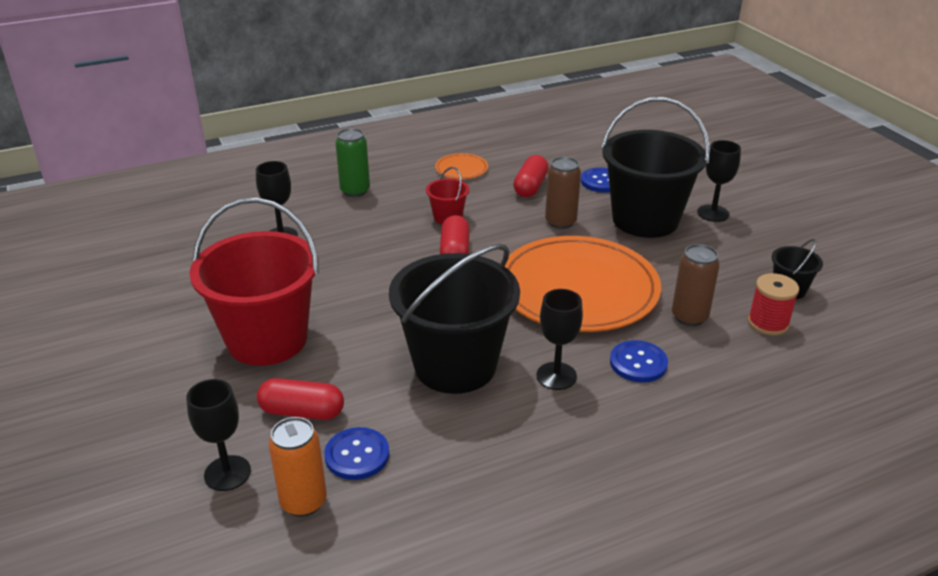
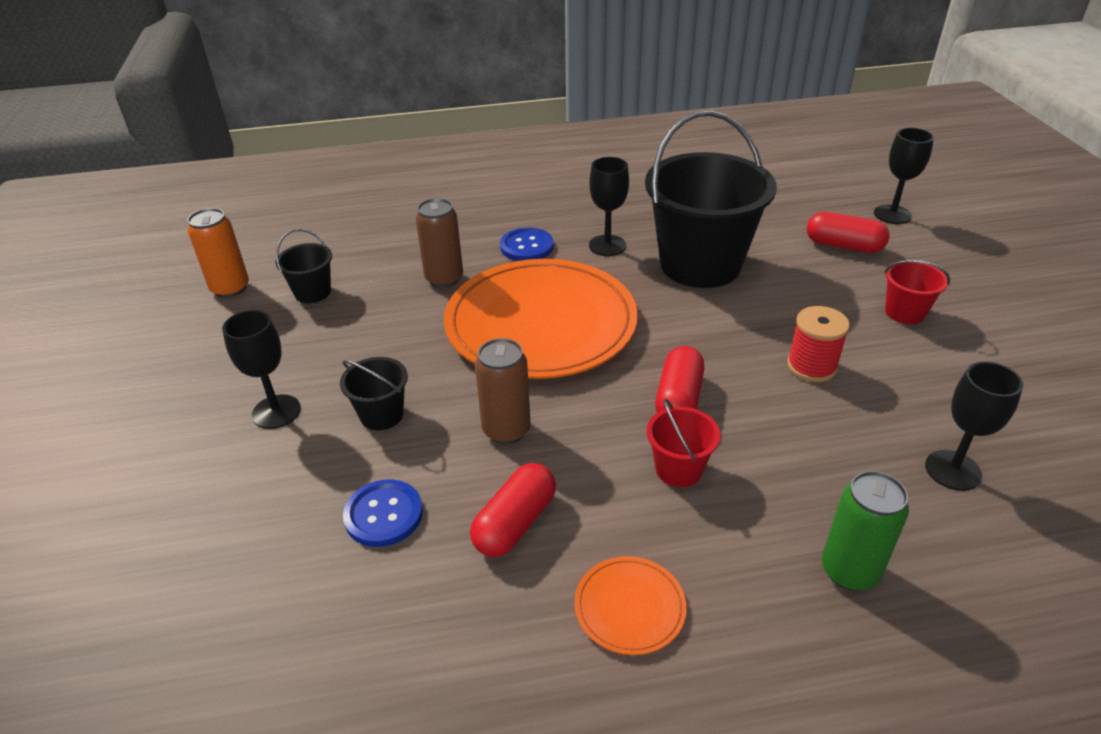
camera: 165 degrees left, 5 degrees up
(267, 339) = (904, 312): red bucket -> red bucket, size x0.44
(303, 502) = (825, 194): orange can -> orange can (230, 288)
(357, 455) = (789, 214): blue button -> none
(645, 220) = (381, 415): black bucket -> black bucket, size x0.44
(768, 323) = (374, 264): red spool -> red spool (811, 366)

